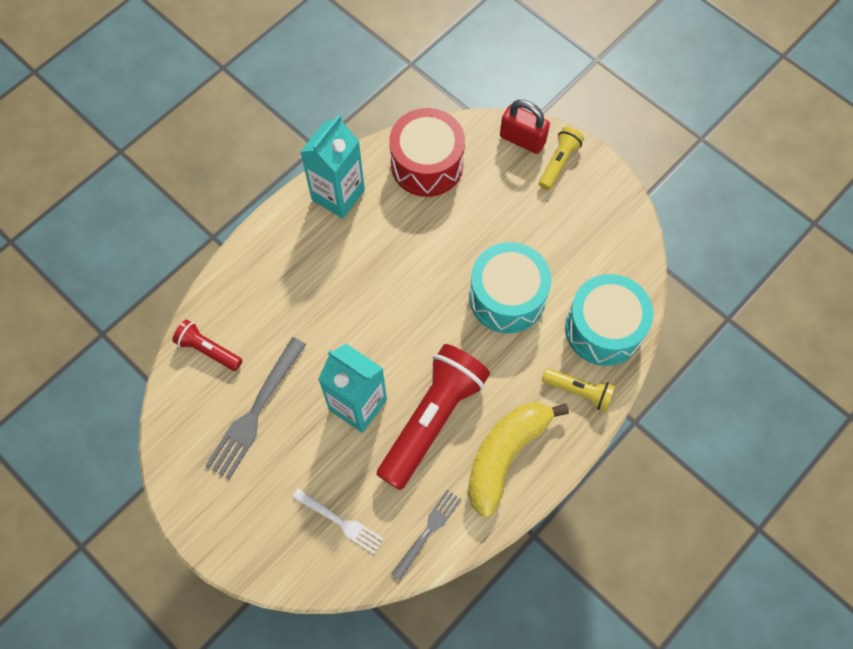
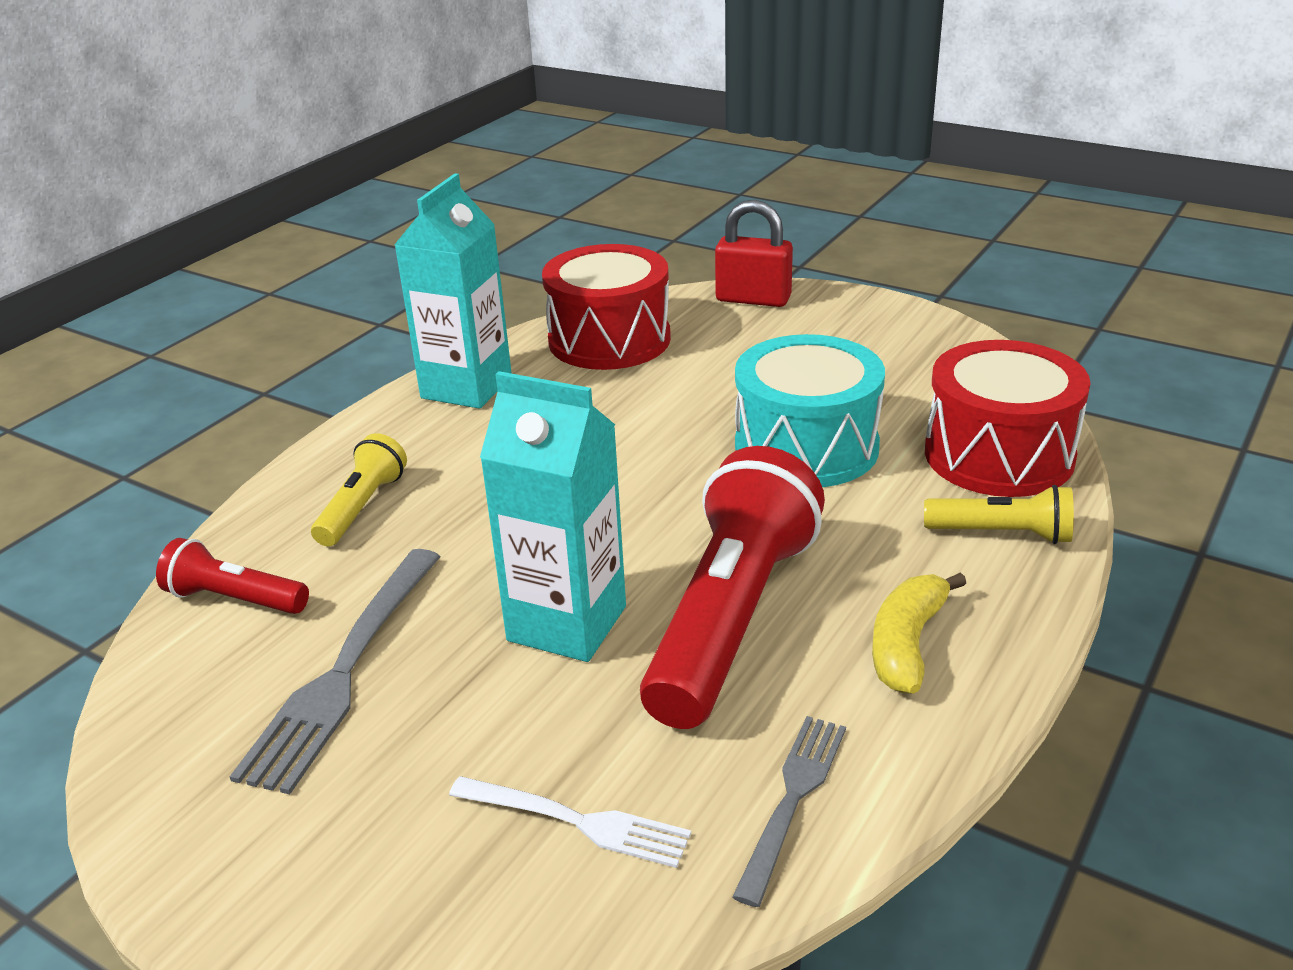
camera: 10 degrees left, 35 degrees down
(505, 455) = (907, 644): yellow banana -> yellow banana, size x0.60
(558, 163) = (821, 310): yellow flashlight -> yellow flashlight (362, 507)
(604, 329) = (999, 455): turquoise drum -> red drum

